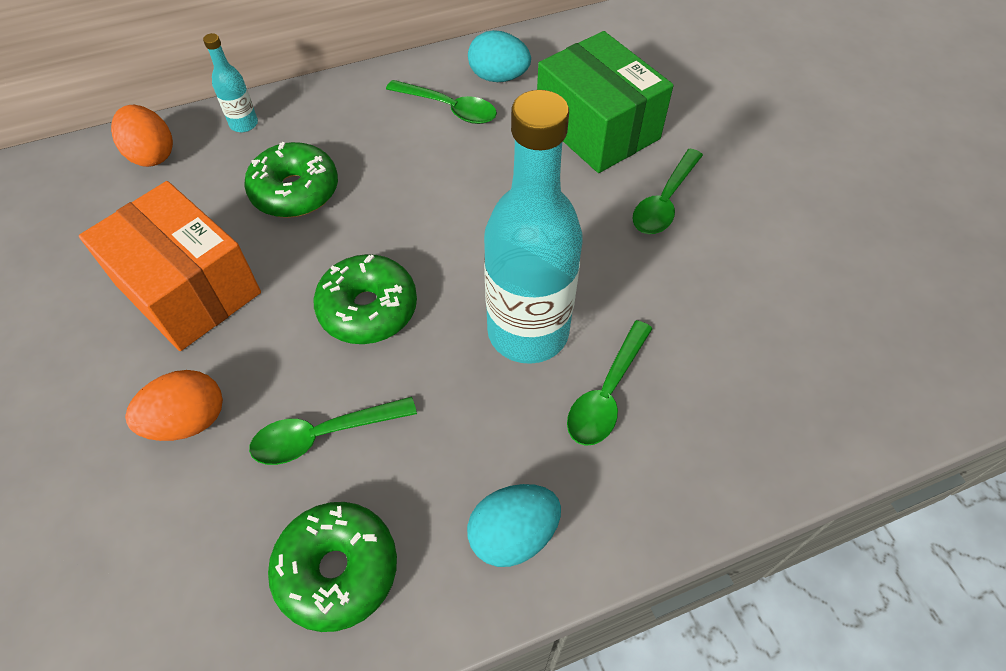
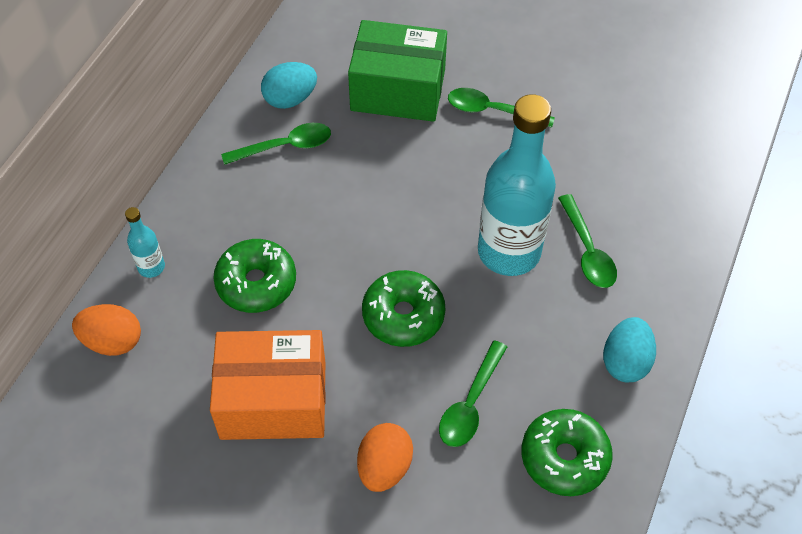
camera: 45 degrees left, 0 degrees up
(664, 201) = (492, 111): green spoon -> green spoon turned 120 degrees clockwise

